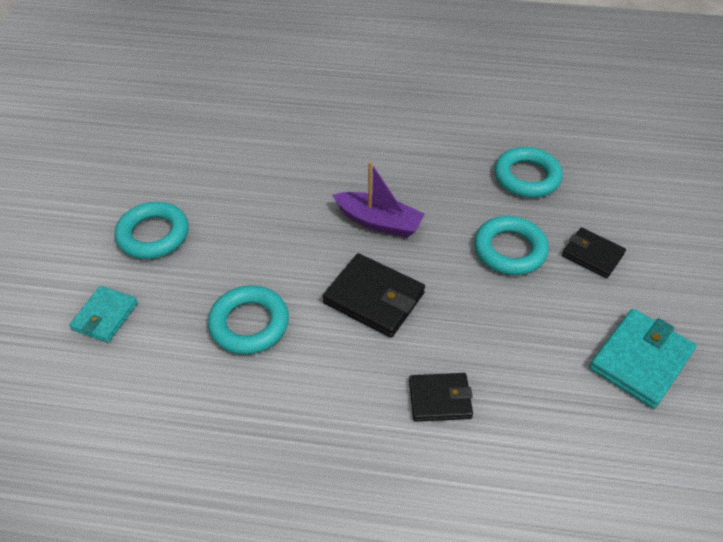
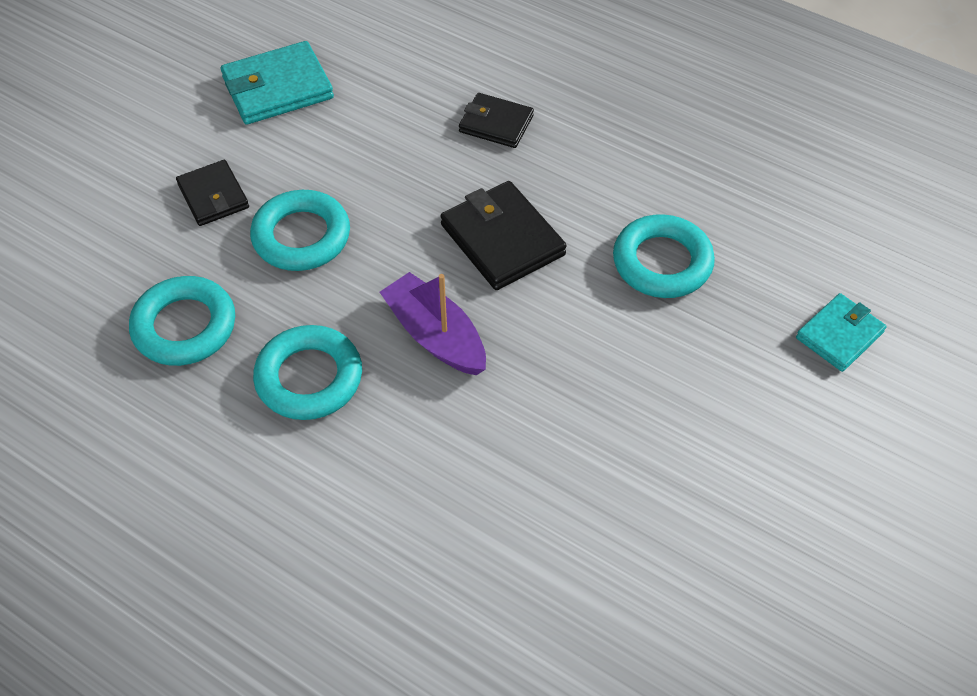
camera: 155 degrees left, 5 degrees up
(153, 235) = (760, 436): turquoise ring -> turquoise ring (309, 378)

